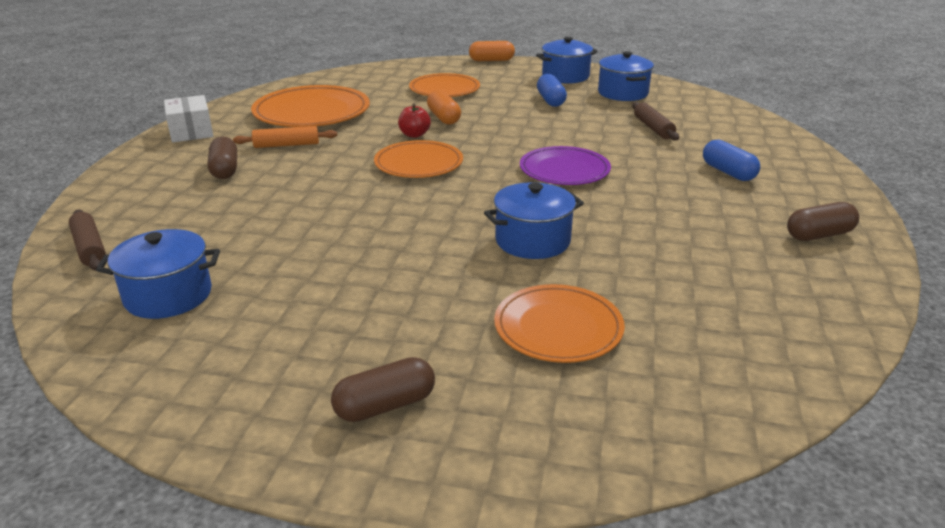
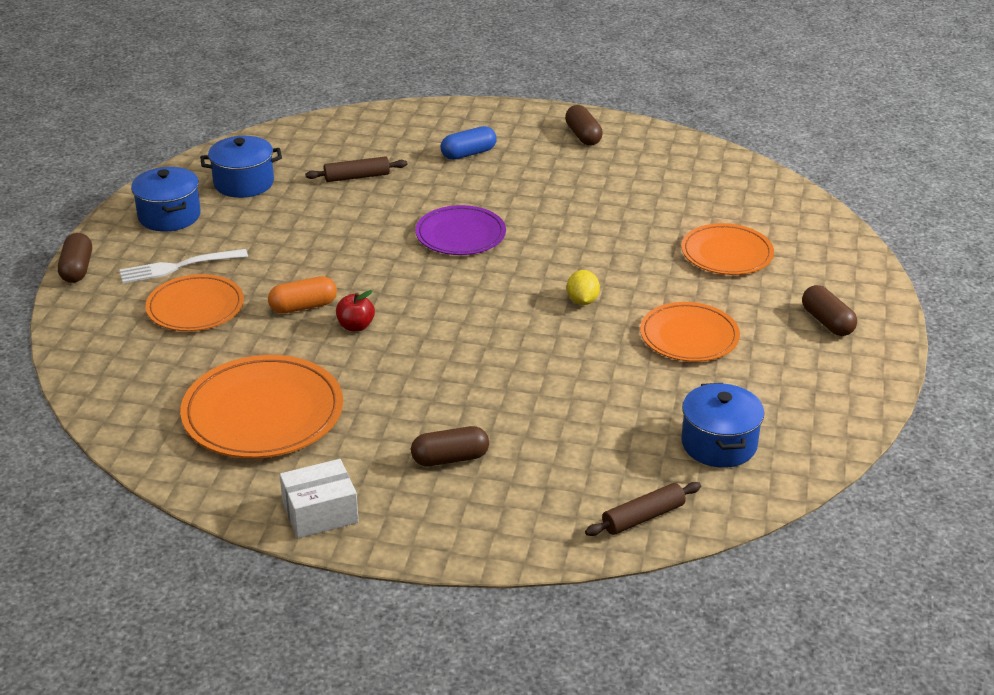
camera: 90 degrees left, 5 degrees up
(286, 145) = (378, 420): orange rolling pin -> none
(418, 163) = (440, 321): orange plate -> orange plate (689, 336)
(447, 227) = (582, 301): none -> yellow lemon
(491, 60) = (77, 269): orange capsule -> brown capsule
(497, 82) = (178, 267): none -> white fork
(532, 241) = (603, 258): blue pot -> none
(550, 100) = (257, 231): blue capsule -> none

